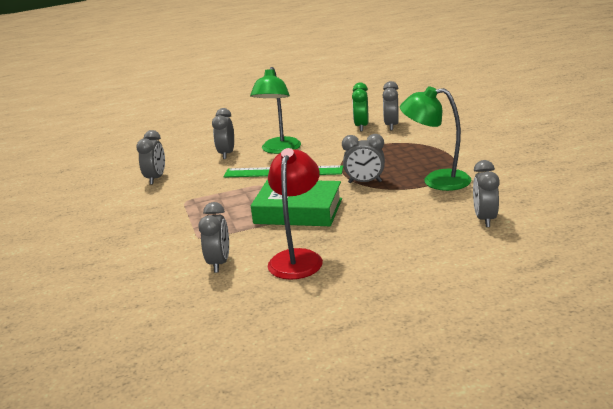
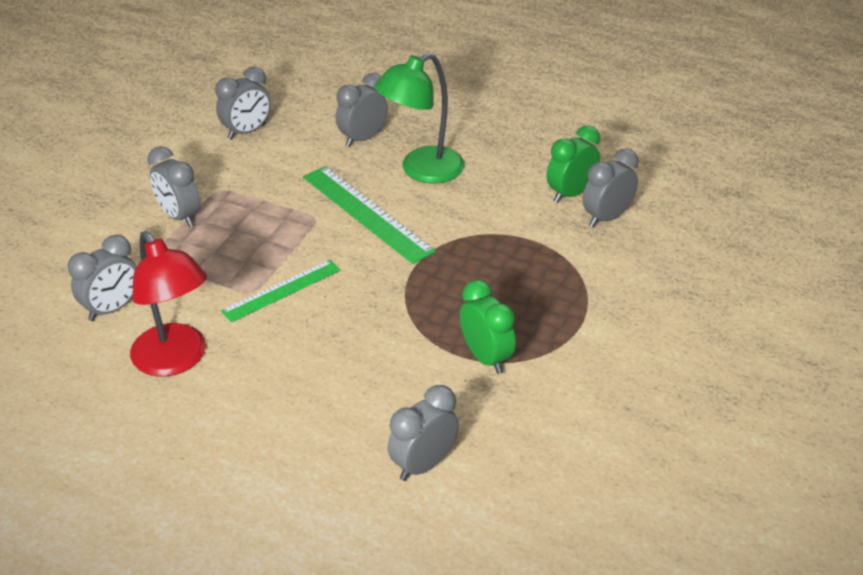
camera: 40 degrees right, 15 degrees up
(298, 211) = (282, 290): green book -> green ruler
(298, 258) = (176, 360): red lamp -> red lamp turned 90 degrees clockwise
(365, 182) = (412, 297): grey clock -> grey clock (179, 216)
(436, 181) = (486, 358): green lamp -> green clock

